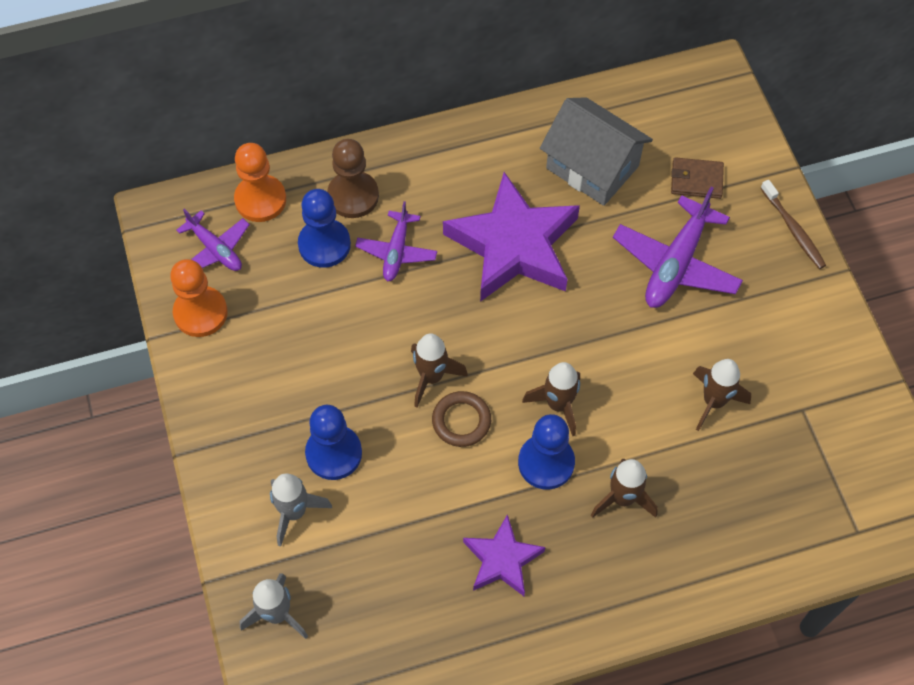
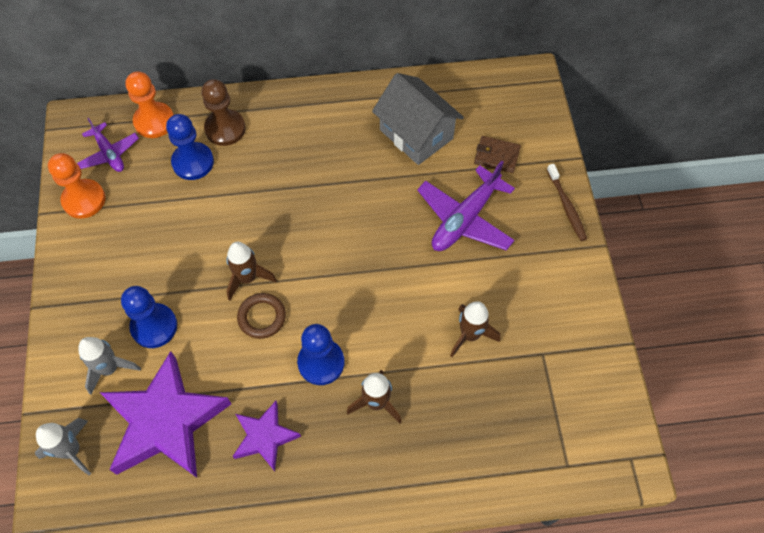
camera: 10 degrees right, 0 degrees up
(396, 251) = (247, 176): purple plane -> none
(513, 245) = (339, 185): purple star -> purple star (165, 421)
(558, 405) = (342, 317): brown rocket -> none

